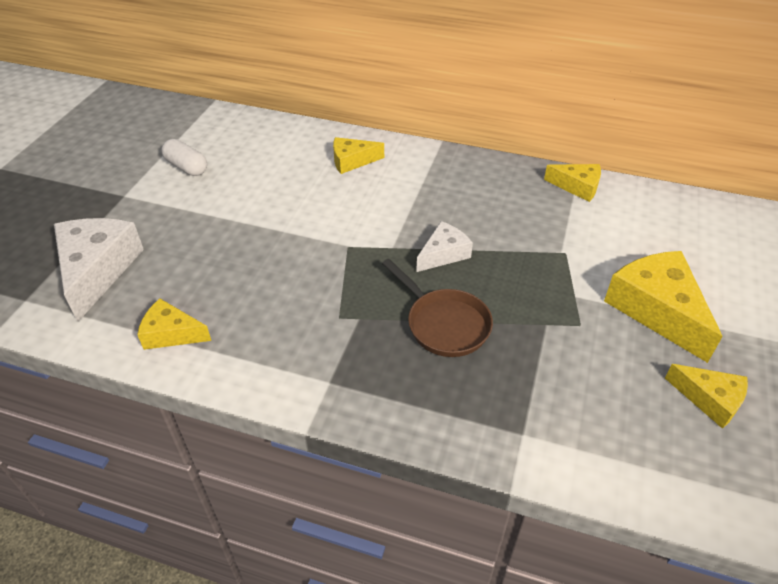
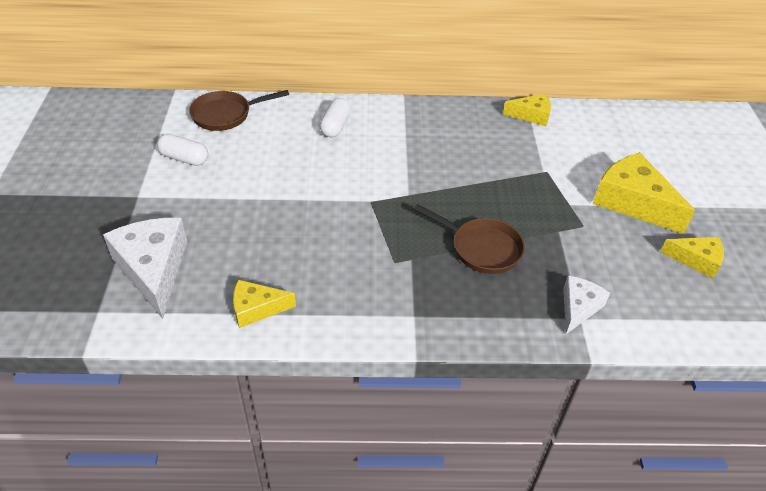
camera: 20 degrees left, 0 degrees up
(249, 131) = (226, 115): none -> brown pan
(352, 161) = (335, 126): yellow cheese -> white capsule
(443, 254) = (453, 192): white cheese -> white cheese (578, 308)

